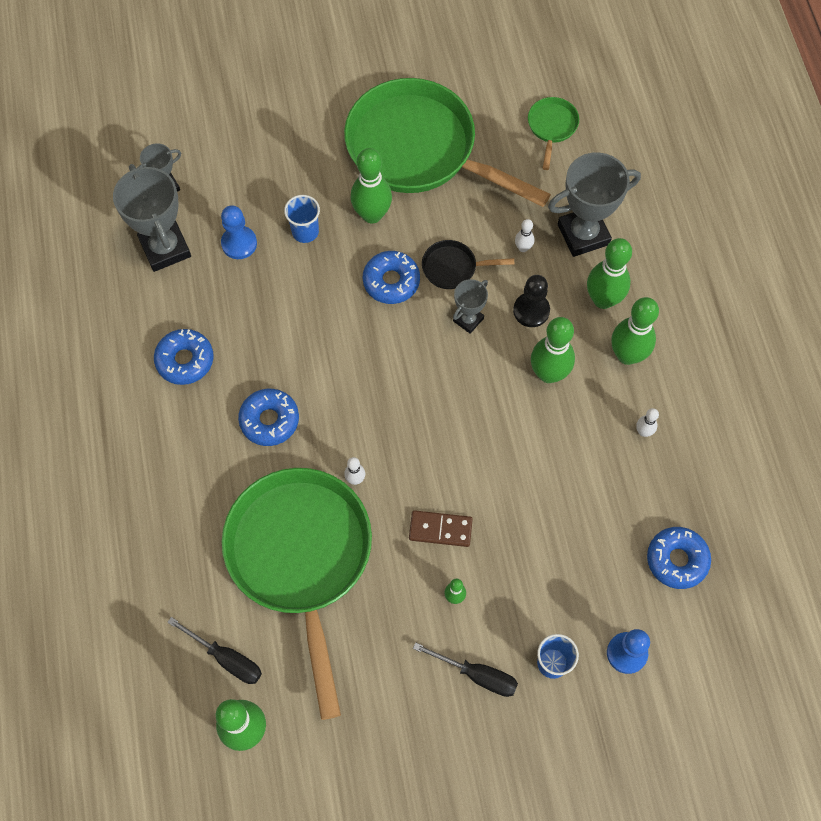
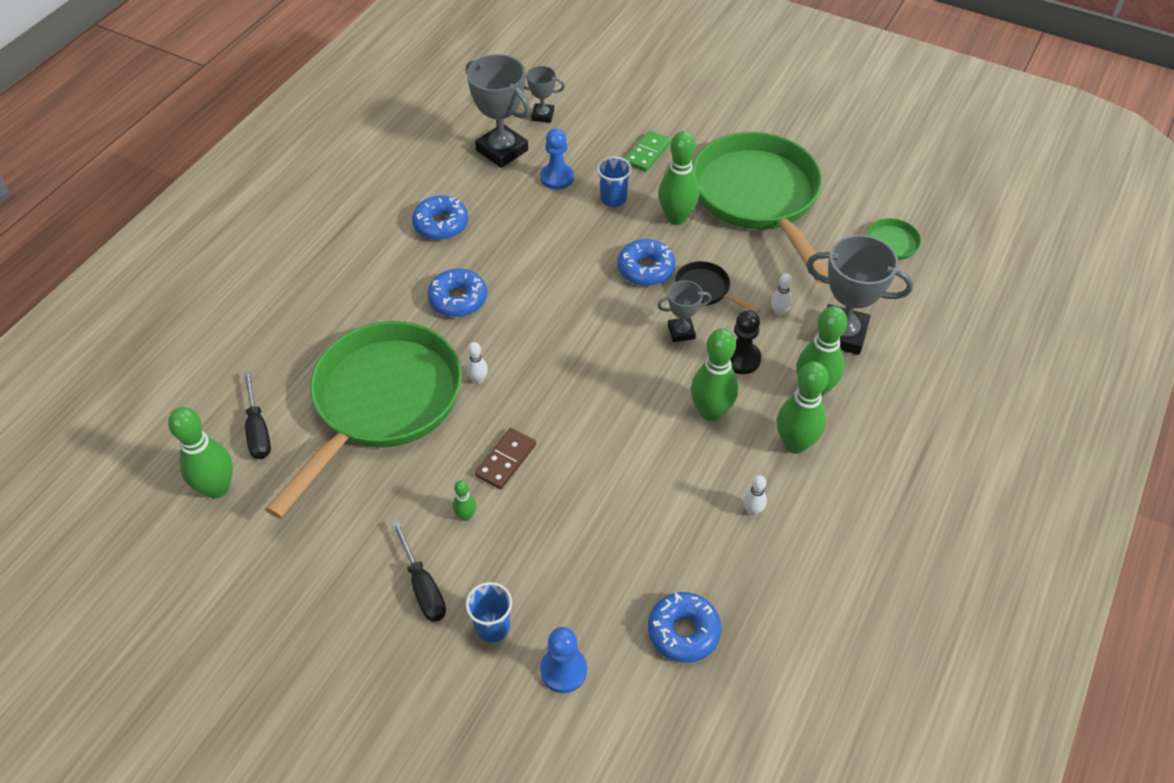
camera: 40 degrees right, 15 degrees down
(165, 248) = (502, 150): grey trophy -> grey trophy turned 60 degrees counterclockwise
(291, 165) = (647, 153): none -> green domino
(440, 529) = (505, 460): brown domino -> brown domino turned 75 degrees clockwise

